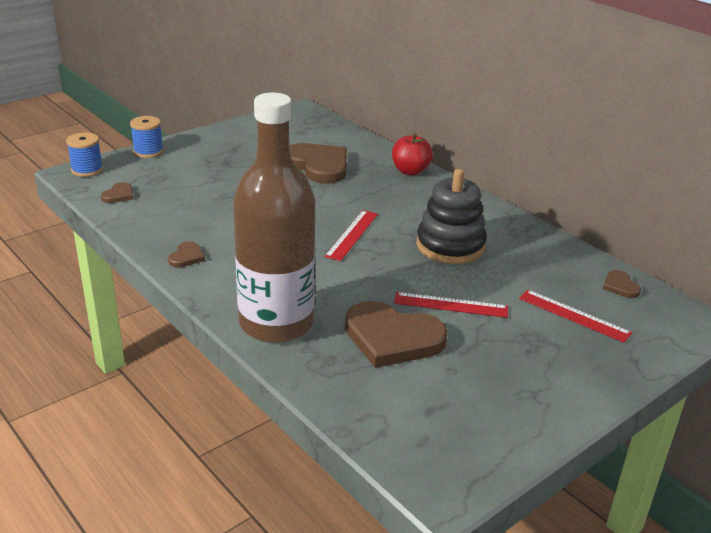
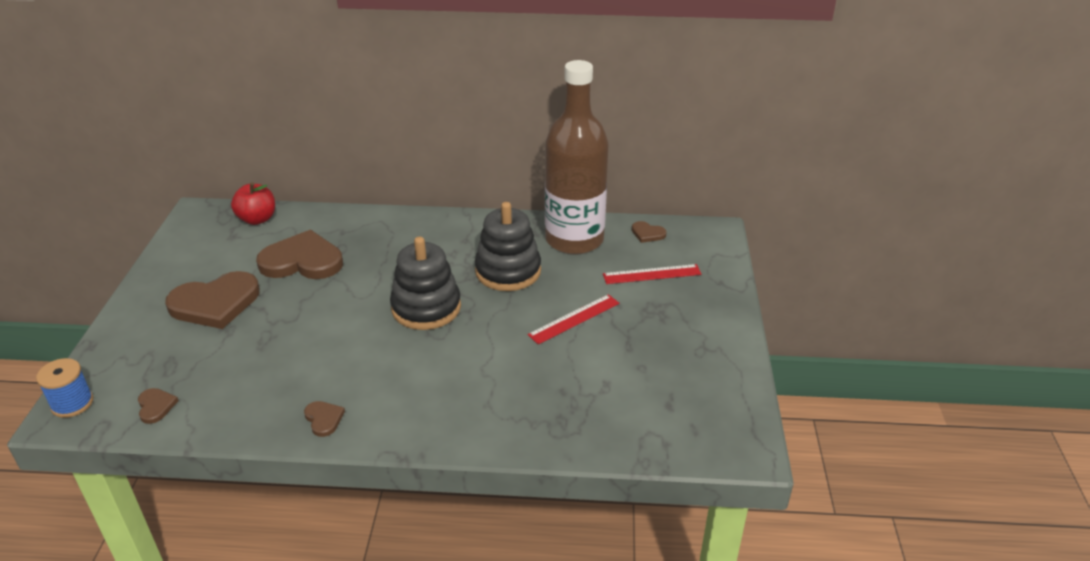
camera: 45 degrees left, 5 degrees up
(148, 152) = (108, 344): blue spool -> none
(276, 323) = (484, 421): brown bottle -> brown bottle (574, 240)
(352, 235) = (426, 308): red ruler -> black stacking toy
(392, 338) = (575, 371): brown heart -> brown heart (215, 303)
(410, 171) = (386, 222): red apple -> red apple (257, 219)

